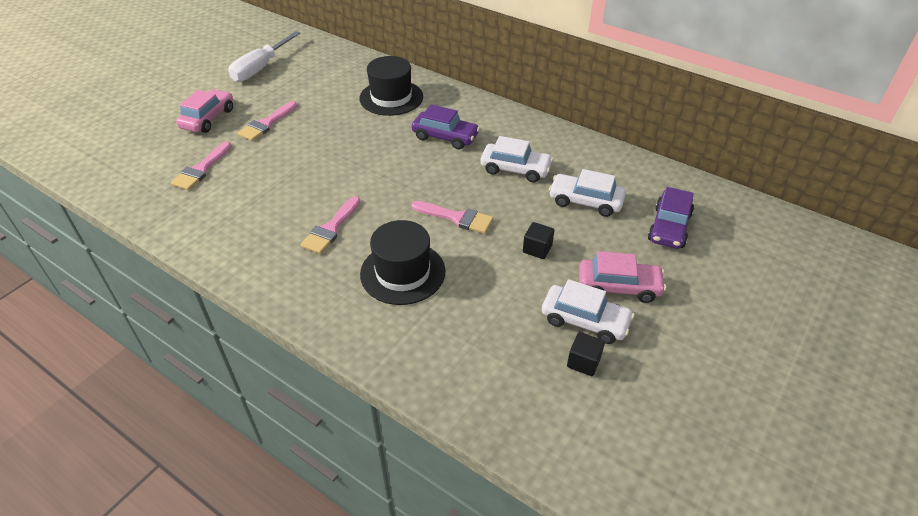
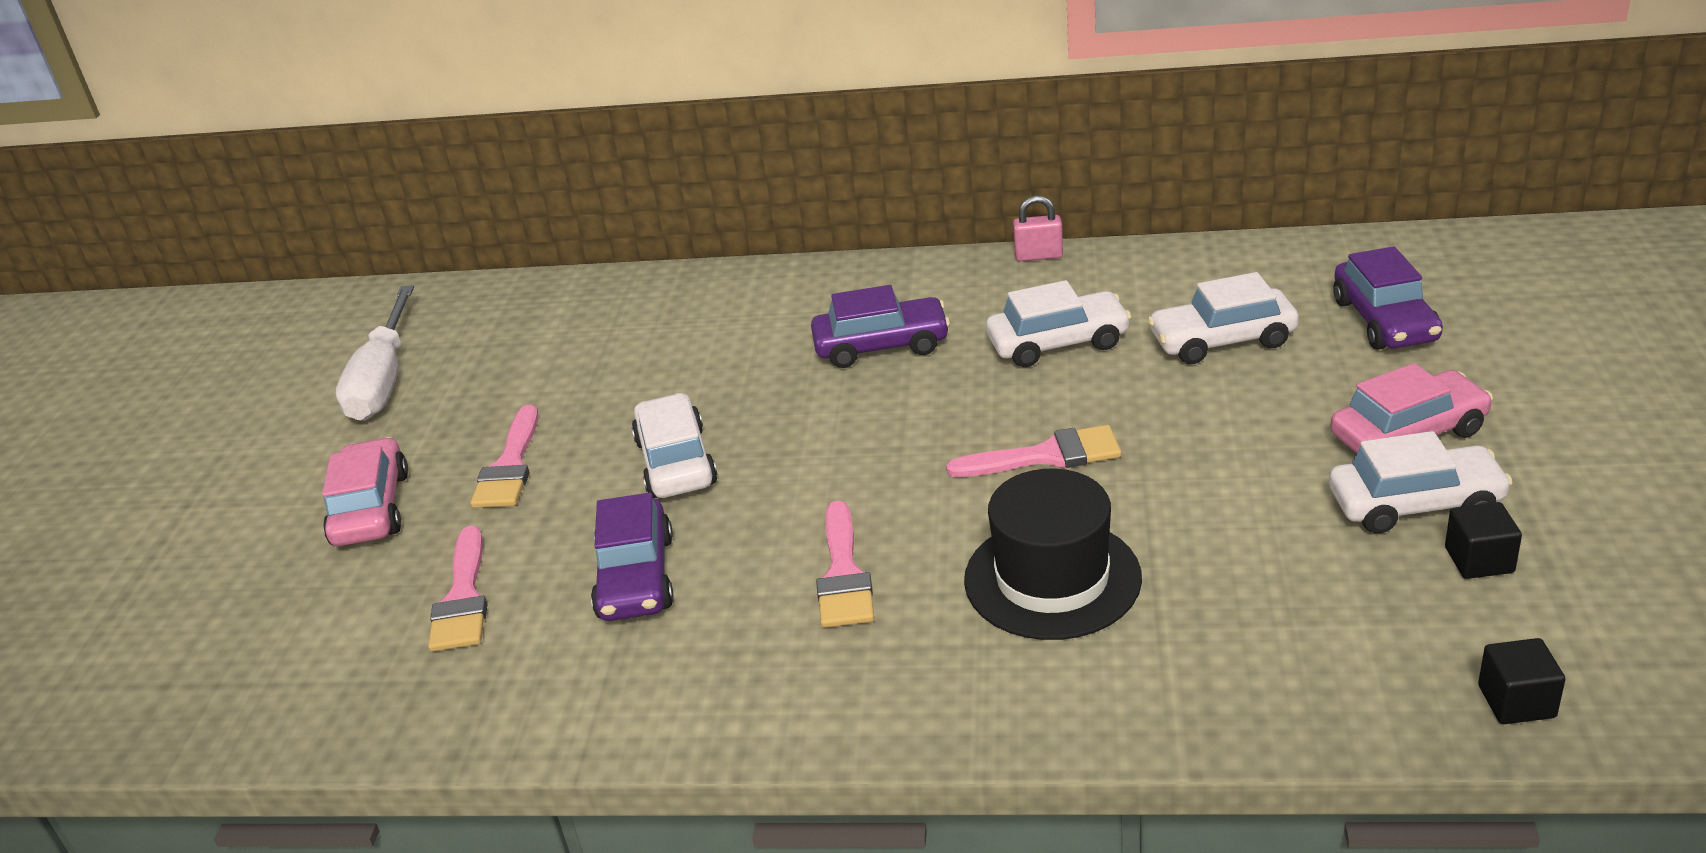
camera: 25 degrees left, 10 degrees down
(262, 191) = (636, 577): none -> purple car
(321, 151) = (676, 462): none -> white car
(391, 97) = (709, 326): black hat -> none
(537, 249) = (1227, 440): black cube -> black cube (1516, 701)
(550, 125) = (1038, 256): none -> pink padlock

